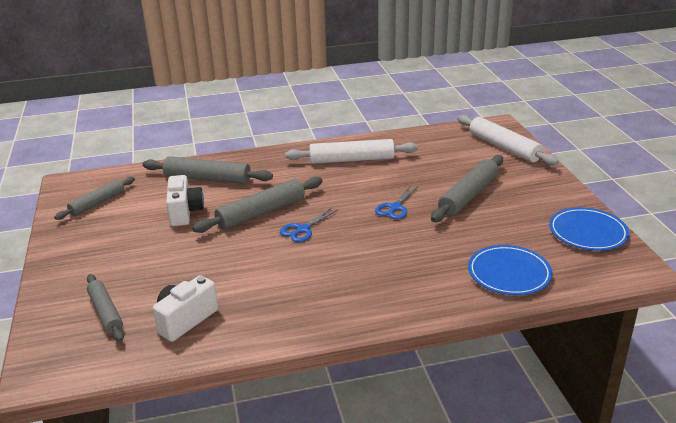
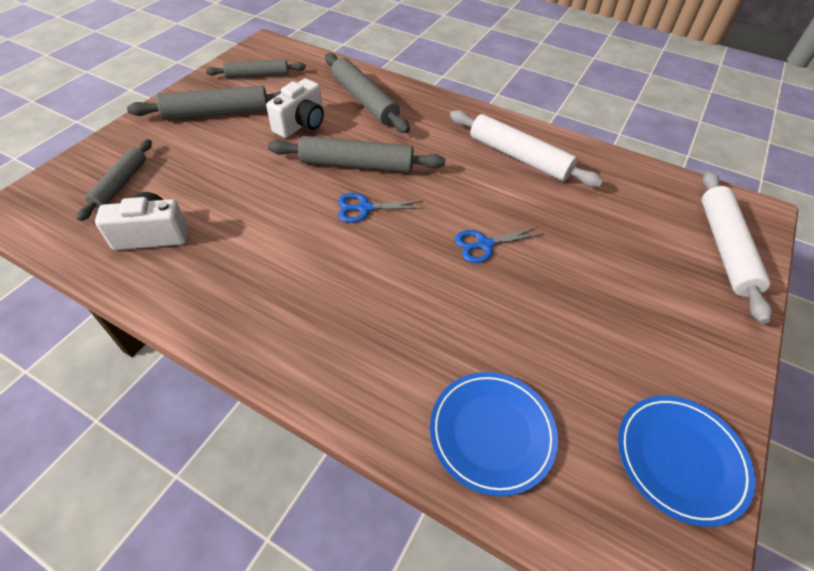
camera: 40 degrees right, 20 degrees up
(468, 196) = (588, 286): grey rolling pin -> grey rolling pin (217, 113)

